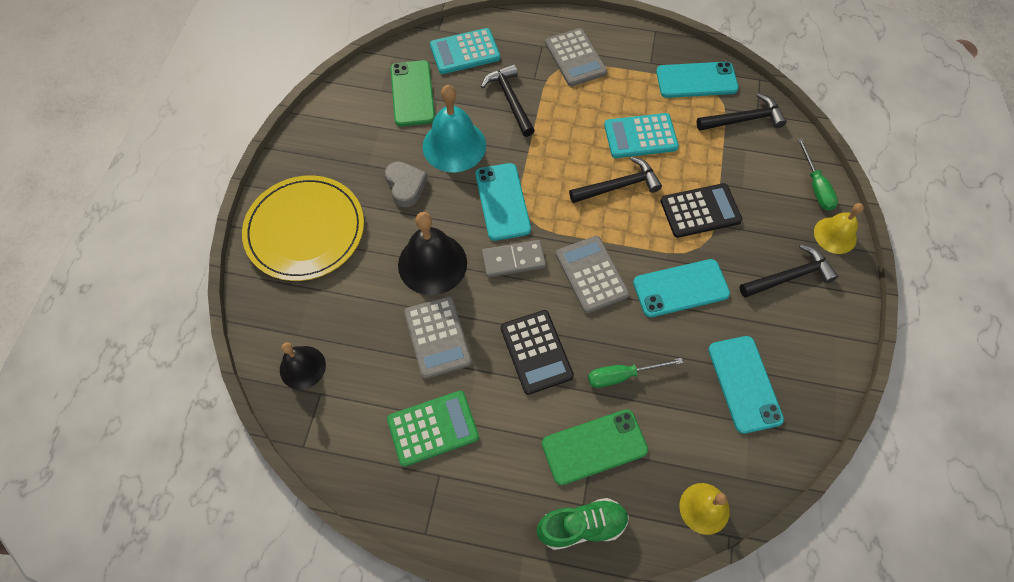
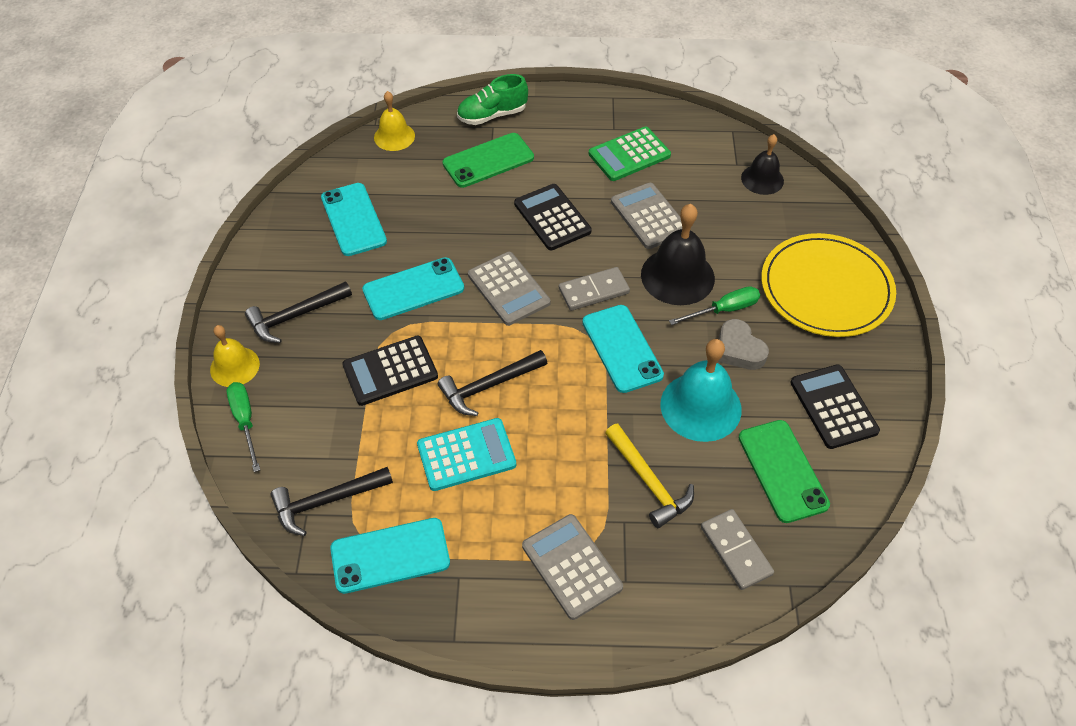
camera: 170 degrees right, 10 degrees down
(353, 130) = (833, 407): none -> black calculator
(465, 52) = (736, 550): turquoise calculator -> grey domino
(510, 100) = (649, 482): black hammer -> yellow hammer
(622, 375) = (468, 211): green screwdriver -> green screwdriver (724, 310)

